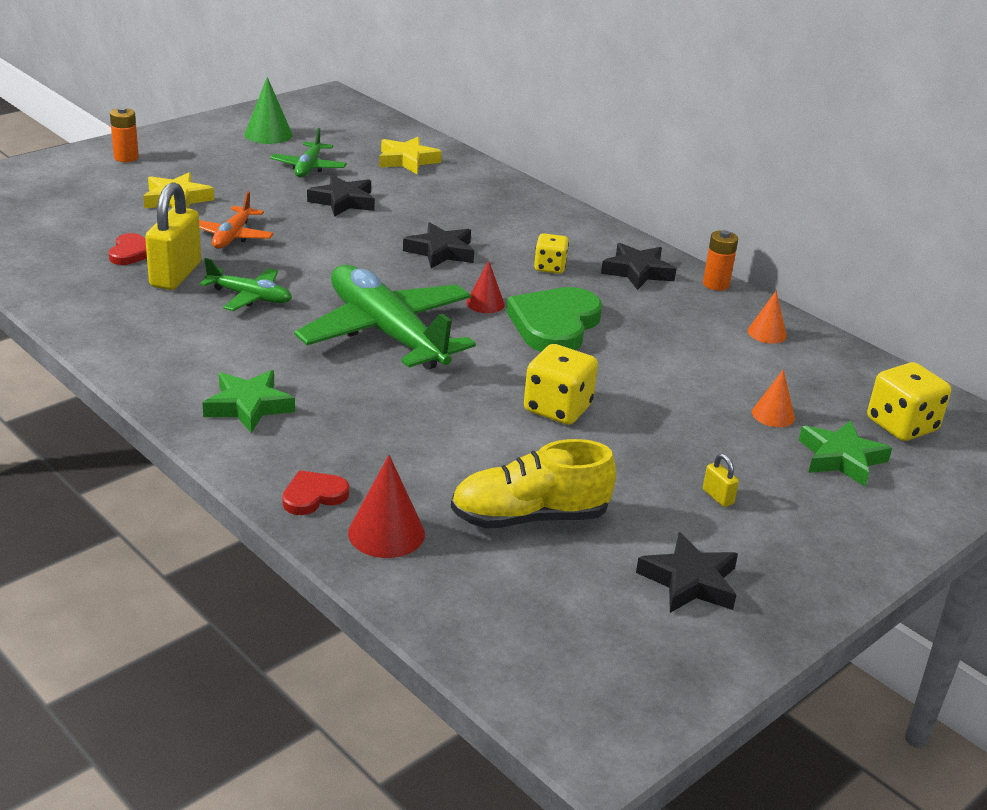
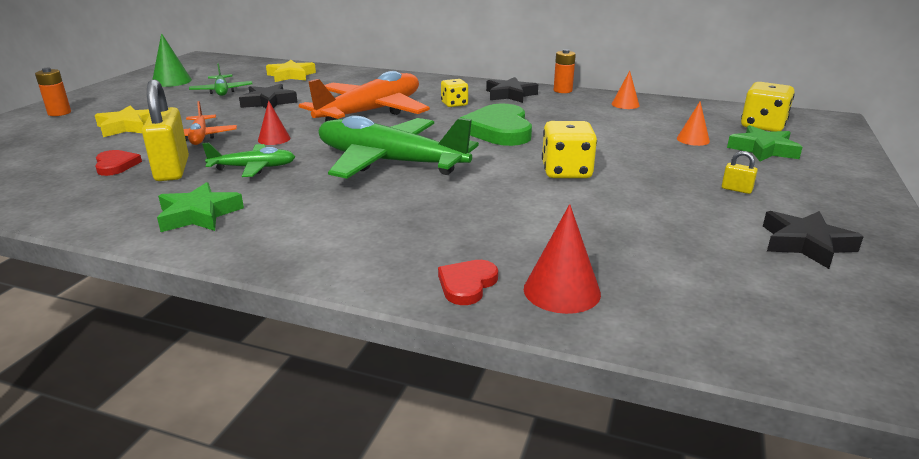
camera: 25 degrees left, 5 degrees down
(249, 406) = (332, 237): green star -> green star (199, 215)
(441, 251) = (371, 112): black star -> orange plane
(485, 303) = (438, 130): red cone -> red cone (274, 139)
(530, 517) = (647, 241): yellow shoe -> none

